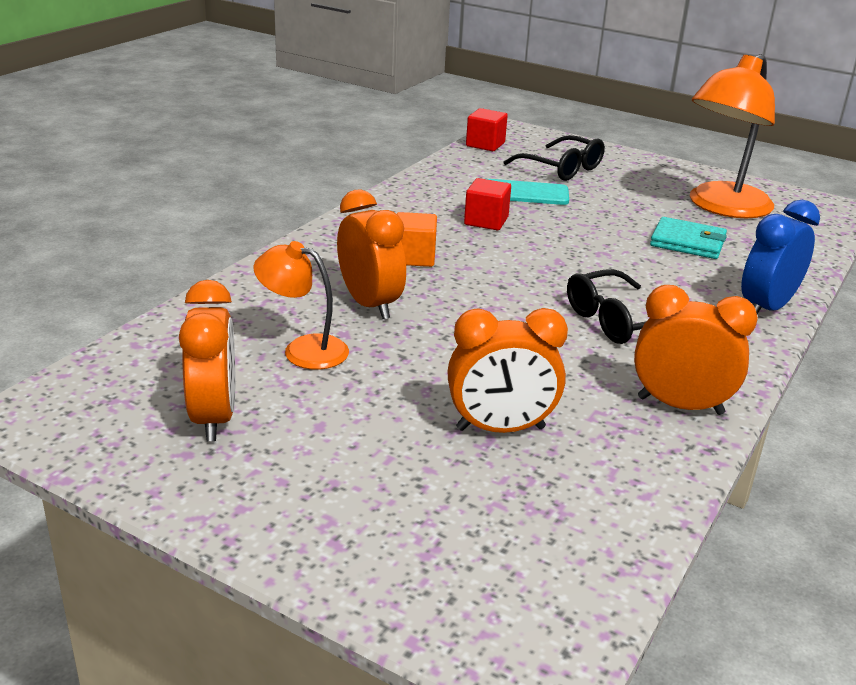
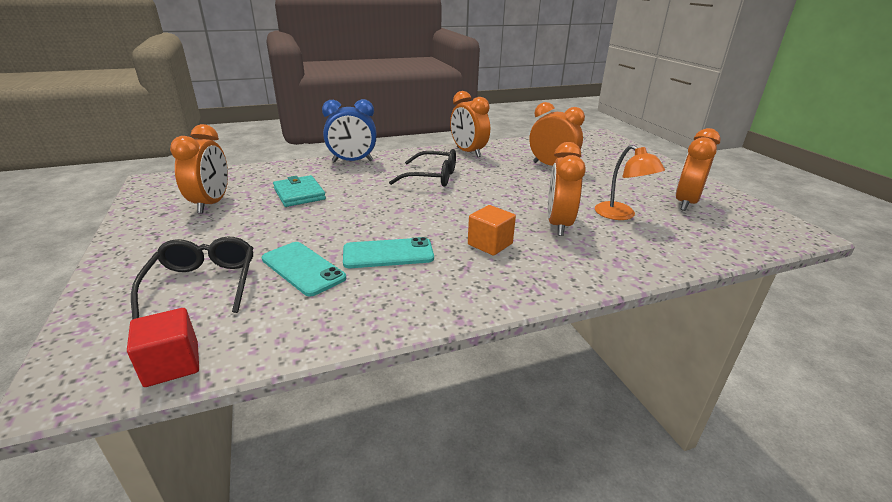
camera: 140 degrees left, 0 degrees up
(486, 221) = (388, 254): red cube -> turquoise phone
(722, 207) = (211, 204): orange lamp -> orange clock

